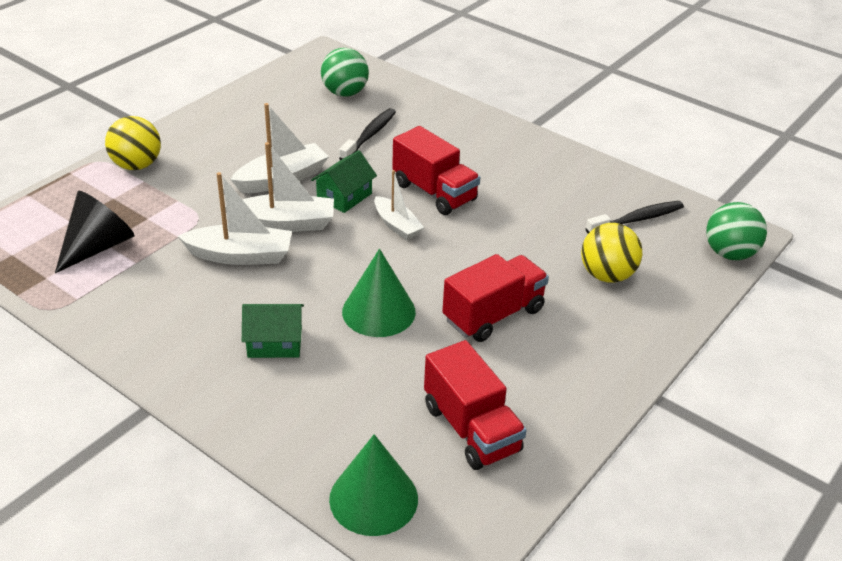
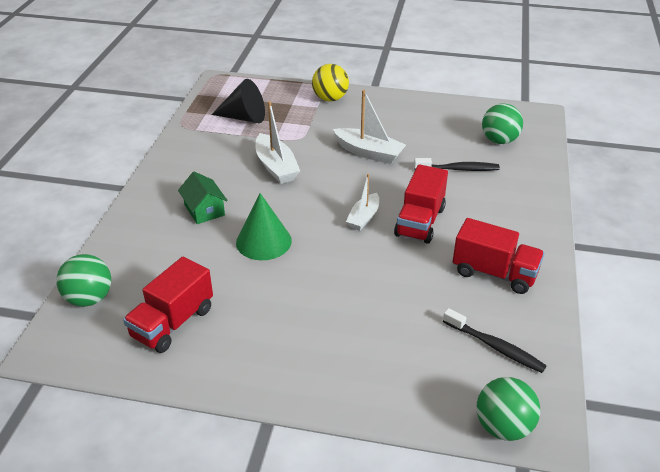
camera: 65 degrees right, 0 degrees up
(285, 223) = (322, 171): white boat -> none
(344, 196) = (375, 184): green house -> none
(373, 498) = (89, 298): green cone -> green ball
(493, 315) = (299, 297): red truck -> red truck (494, 273)
(607, 275) = (398, 347): yellow ball -> none

